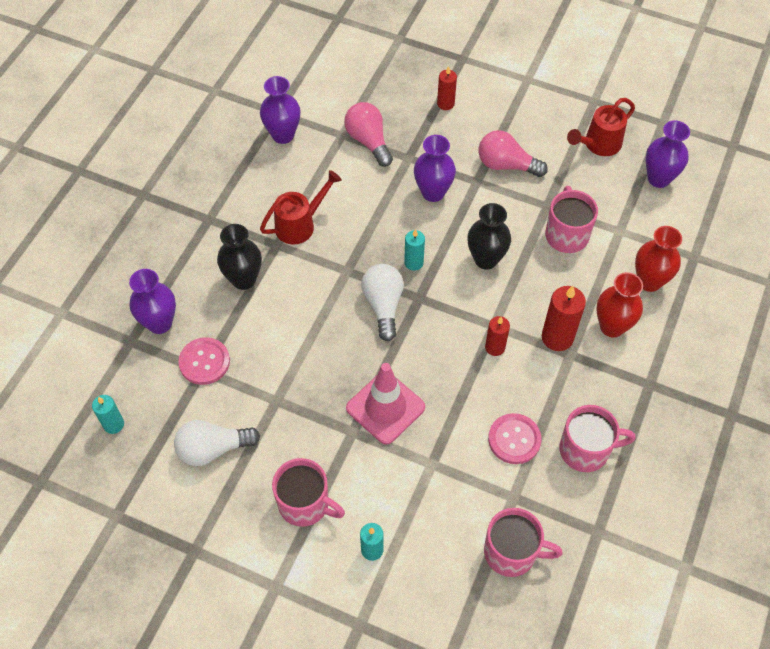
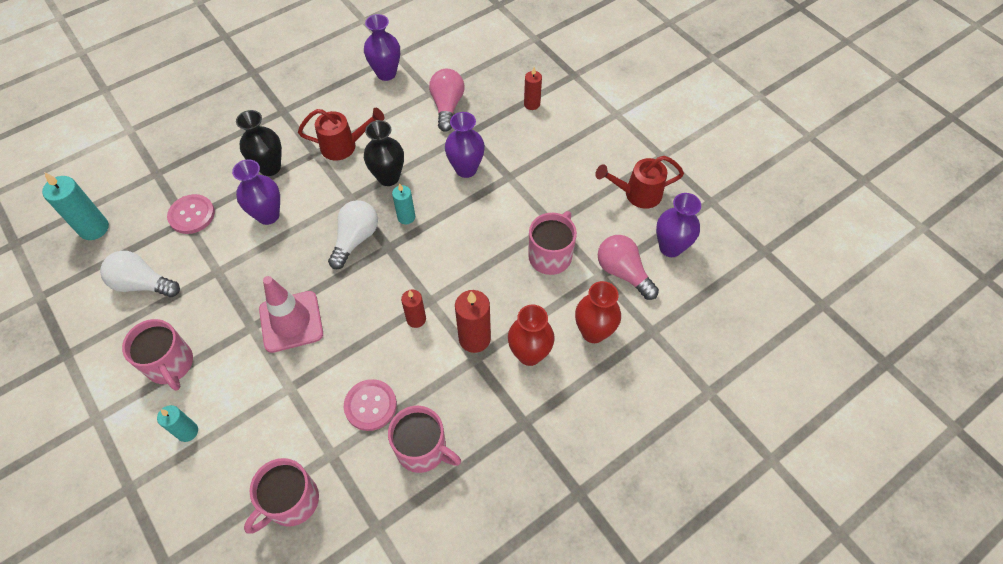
camera: 30 degrees right, 0 degrees up
(114, 424) = (94, 228): turquoise candle -> turquoise candle, size x1.61
(160, 323) = (186, 170): purple vase -> purple vase (268, 215)
(486, 259) = (466, 243): black vase -> black vase (388, 177)
(506, 165) = (543, 174): pink light bulb -> pink light bulb (623, 272)
(511, 552) = (291, 501): pink mug -> pink mug turned 90 degrees clockwise

